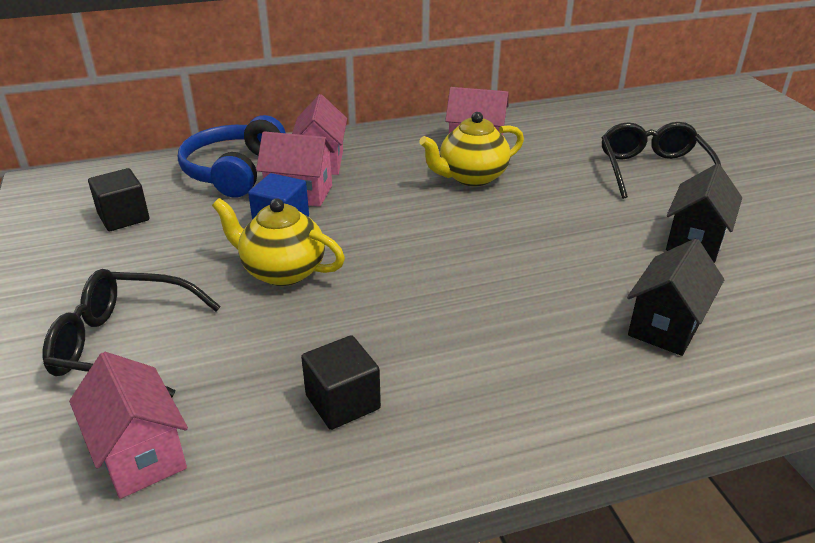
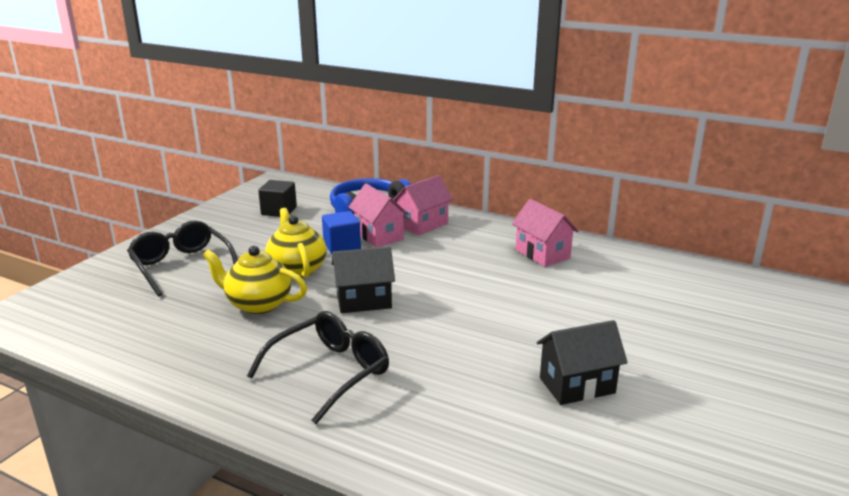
camera: 45 degrees right, 10 degrees down
(140, 454) = (113, 310): pink house -> none
(342, 402) = (210, 340): black cube -> none
(471, 177) = (497, 272): yellow teapot -> yellow teapot (258, 304)
(653, 170) = (648, 329): black glasses -> black glasses (330, 372)
(666, 325) = (441, 414): black house -> black house (364, 301)

